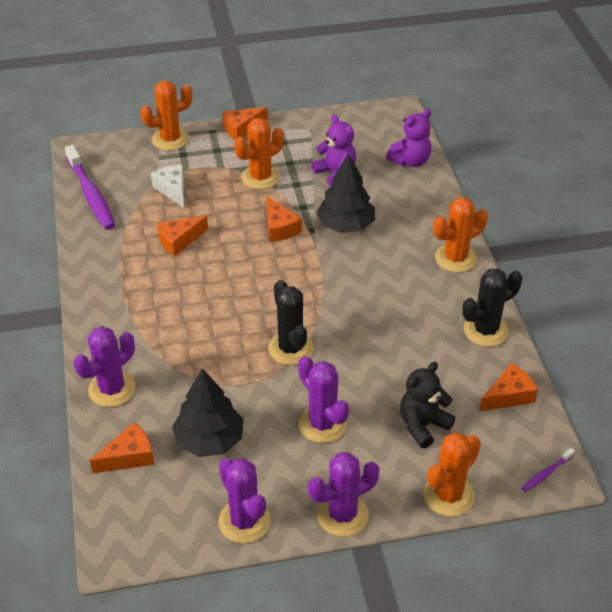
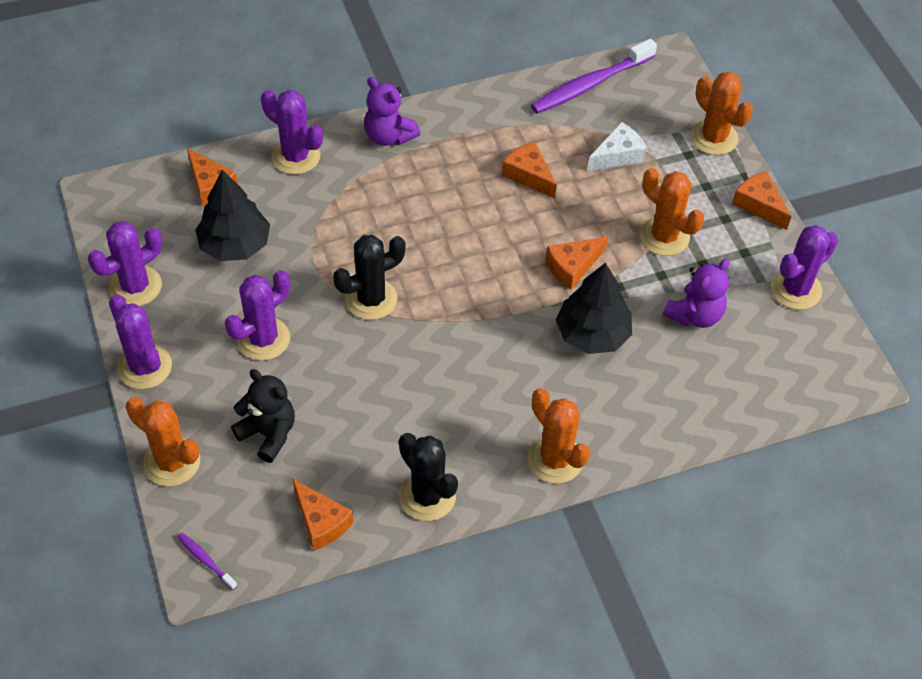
camera: 80 degrees right, 10 degrees up
(321, 125) = (796, 289): none -> purple cactus
(410, 161) = (746, 399): purple teddy bear -> purple teddy bear (389, 136)

